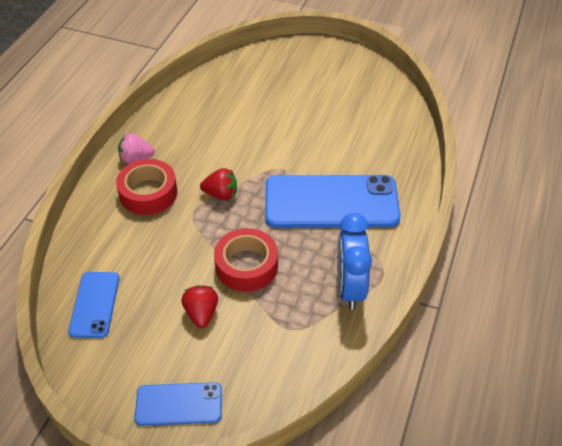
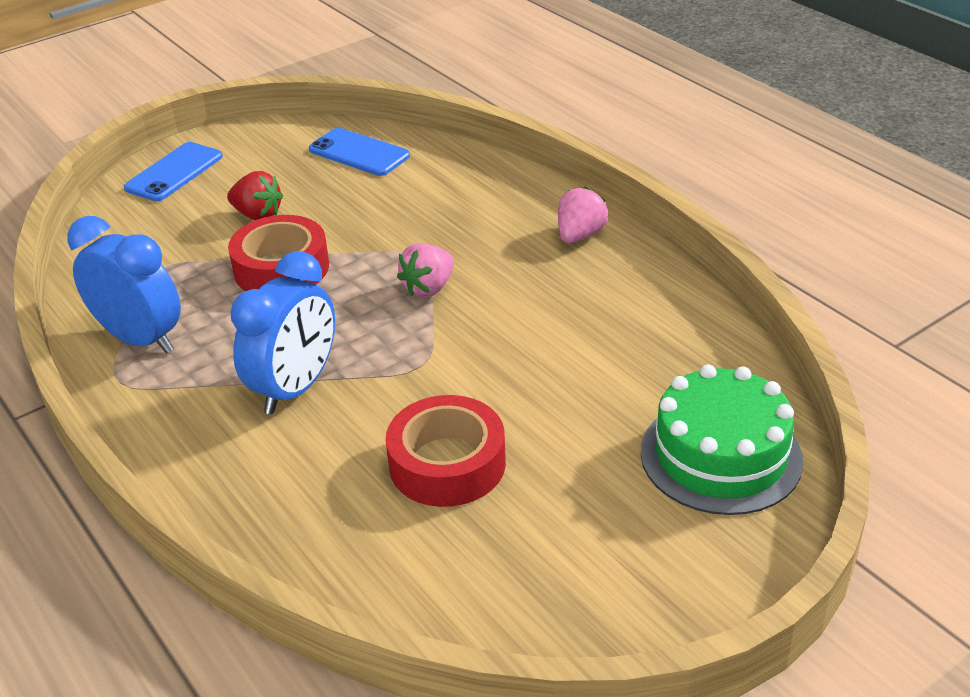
camera: 125 degrees right, 10 degrees down
(148, 193) = (498, 228): red tape -> red tape (447, 463)
(221, 194) = (429, 288): red strawberry -> pink strawberry
(265, 67) = (720, 455): none -> green cake
(331, 202) = (295, 388): blue phone -> blue clock

